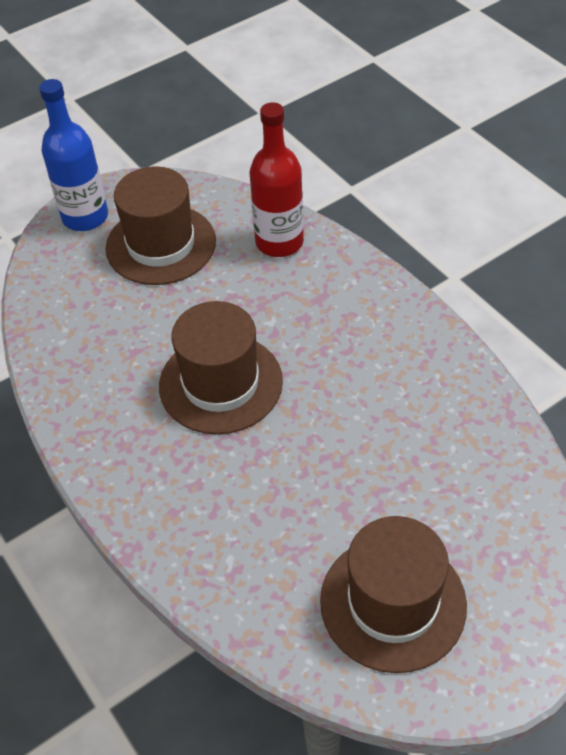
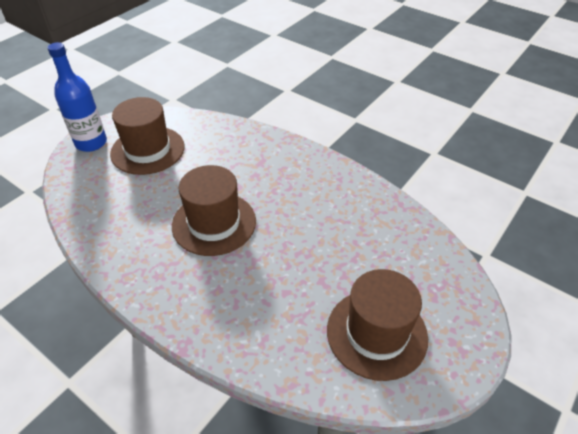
camera: 20 degrees left, 5 degrees down
(279, 242) = (224, 136): red bottle -> none

